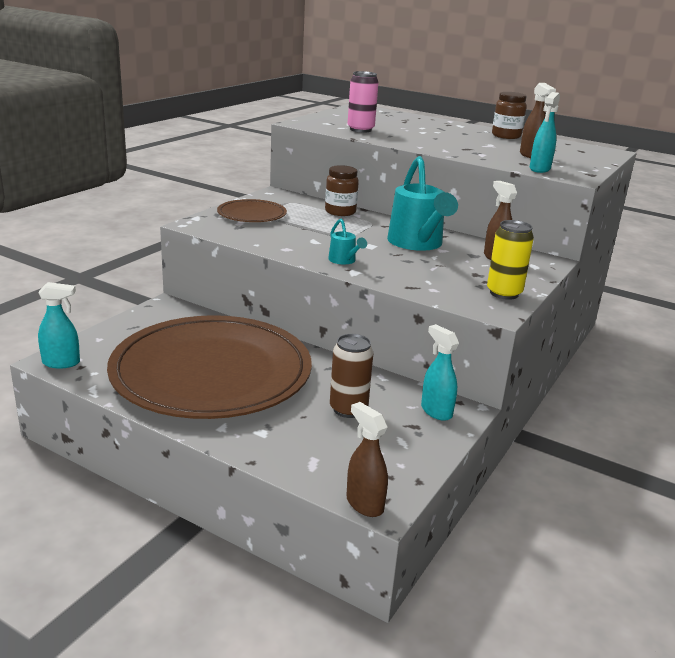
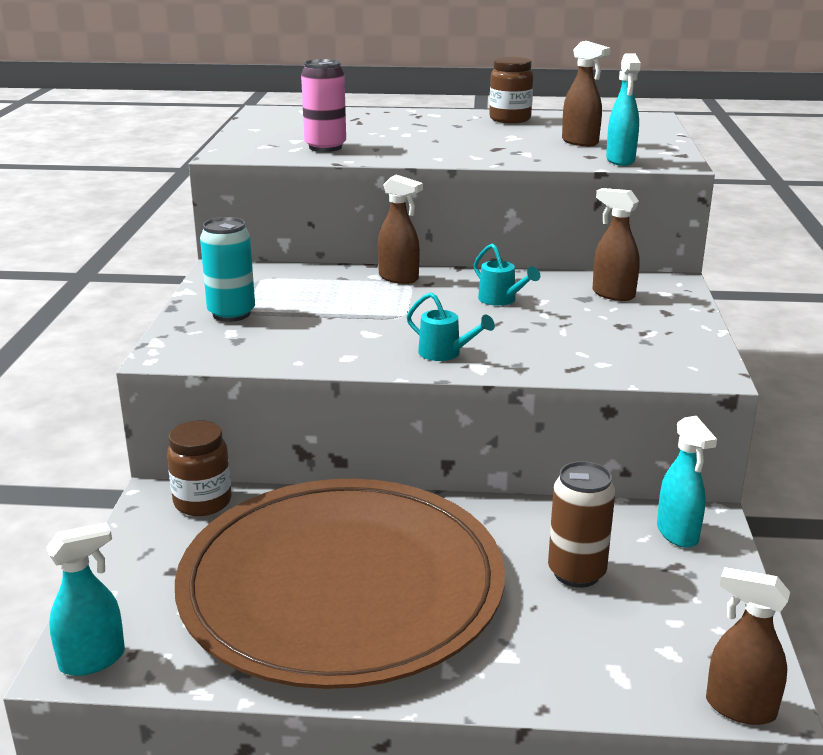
camera: 25 degrees left, 0 degrees up
(252, 214) = (231, 314): brown plate -> turquoise can
(340, 212) = (347, 277): brown jar -> brown jar (202, 502)
(370, 219) = (399, 278): none -> brown spray bottle
(417, 244) = (501, 300): turquoise watering can -> turquoise watering can, size x0.46
(436, 411) = (677, 534): turquoise spray bottle -> turquoise spray bottle turned 135 degrees counterclockwise
(504, 293) = (683, 343): yellow can -> none

